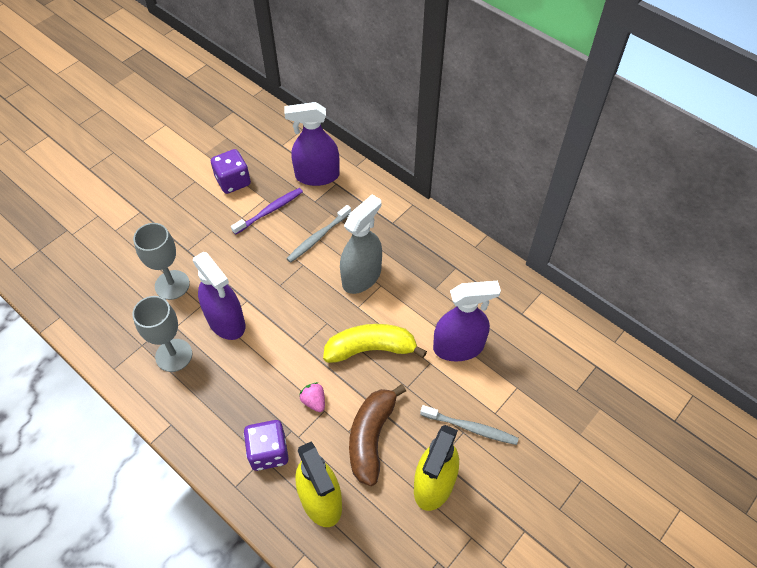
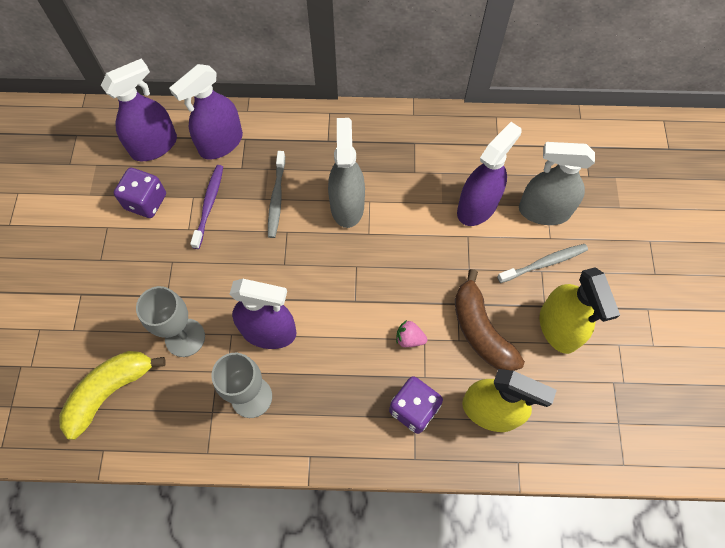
camera: 40 degrees left, 10 degrees up
(273, 149) = (154, 146): none -> purple spray bottle
(371, 349) = (413, 260): yellow banana -> yellow banana (110, 391)
(510, 389) = (544, 211): none -> grey spray bottle

